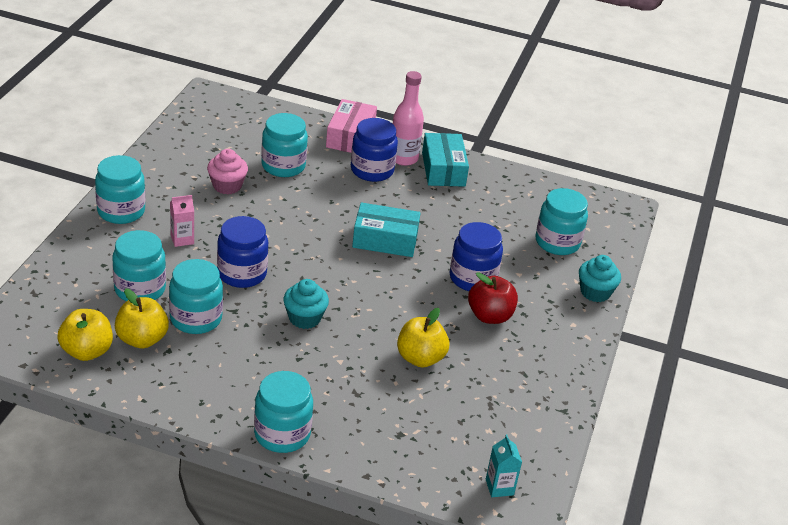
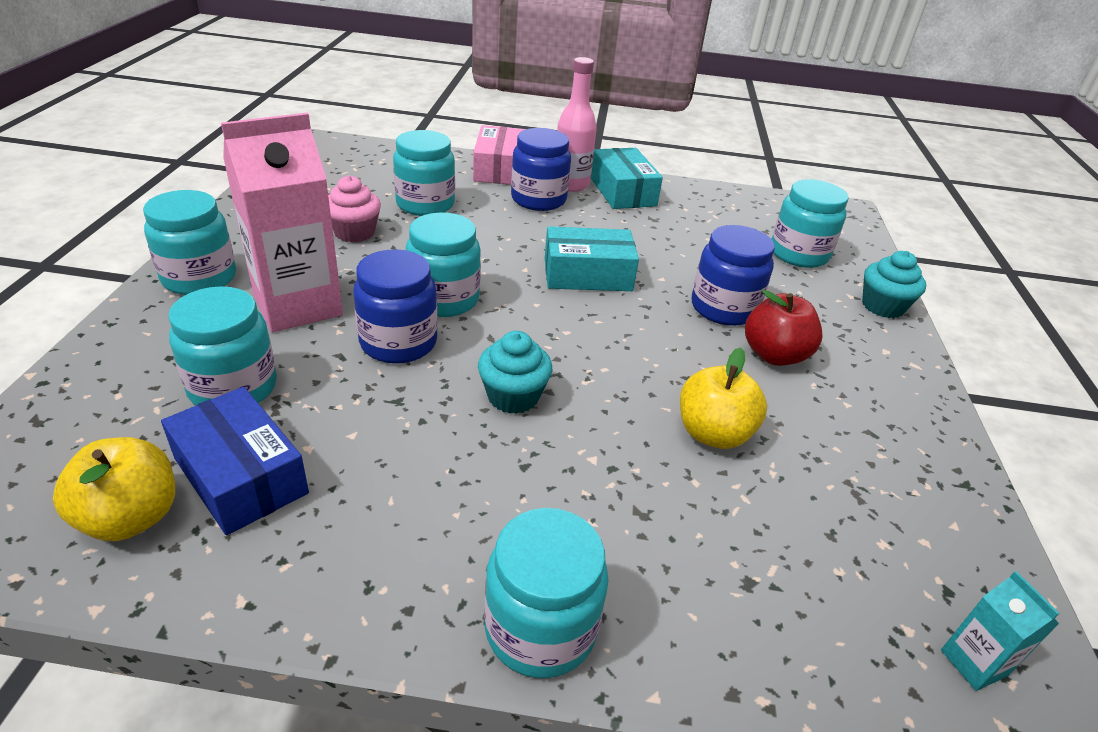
camera: 10 degrees left, 0 degrees up
(142, 339) = (240, 476): yellow apple -> blue box
(182, 239) = (298, 305): pink carton -> pink carton, size x2.33
(196, 318) = (335, 423): turquoise jar -> turquoise jar (444, 299)

